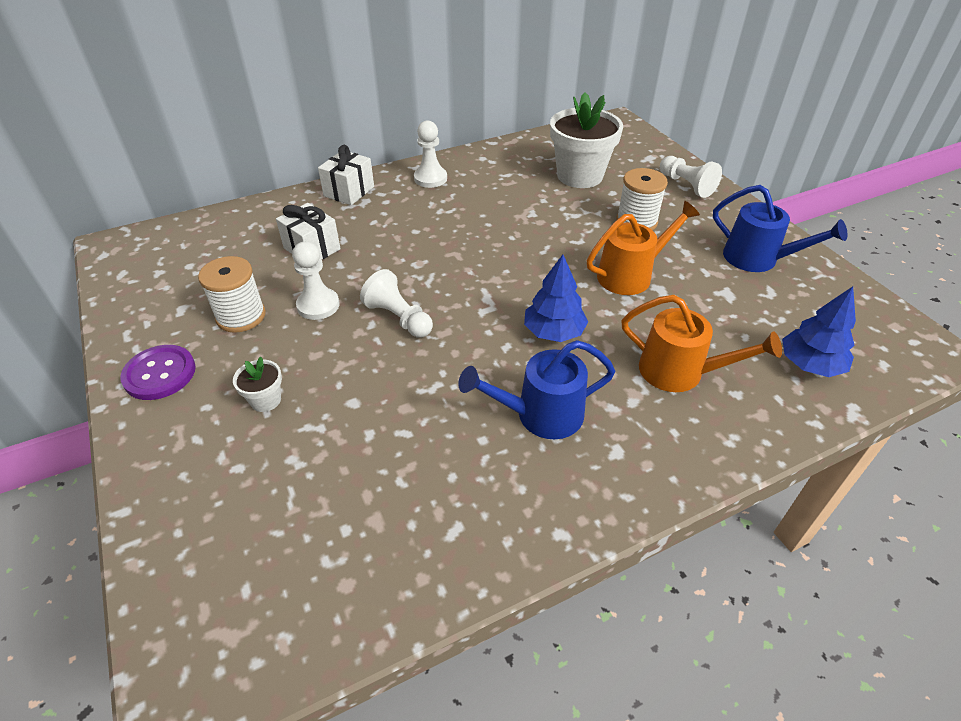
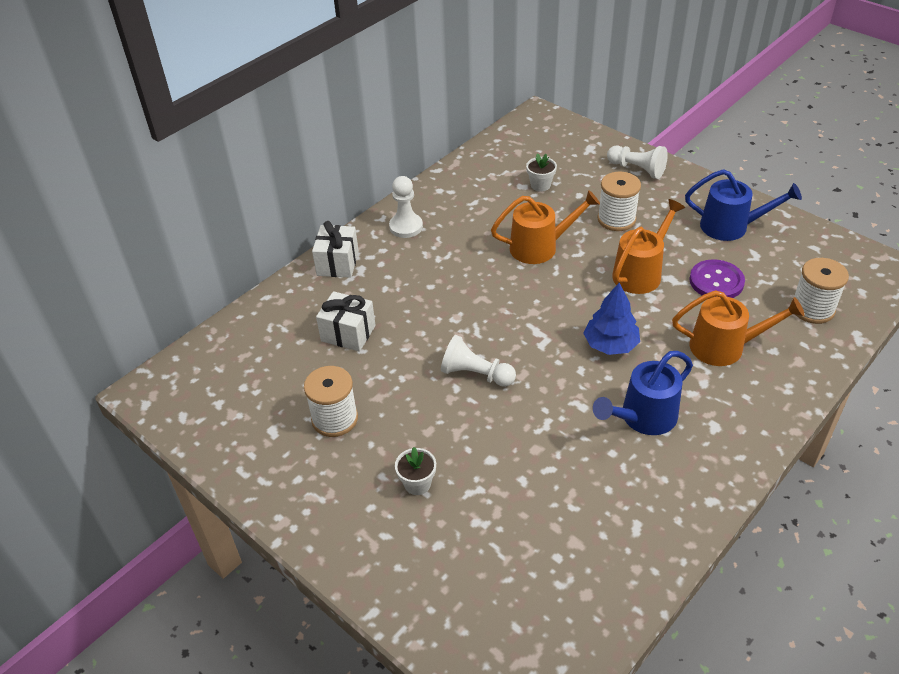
camera: 20 degrees left, 0 degrees up
(160, 374) = (305, 494): purple button -> purple button (716, 281)
(318, 305) = (397, 386): white pawn -> none
(543, 226) = (540, 247): none -> orange watering can
(580, 176) = (540, 185): white flower pot -> white flower pot, size x0.45
(810, 364) = (812, 309): blue tree -> white spool

